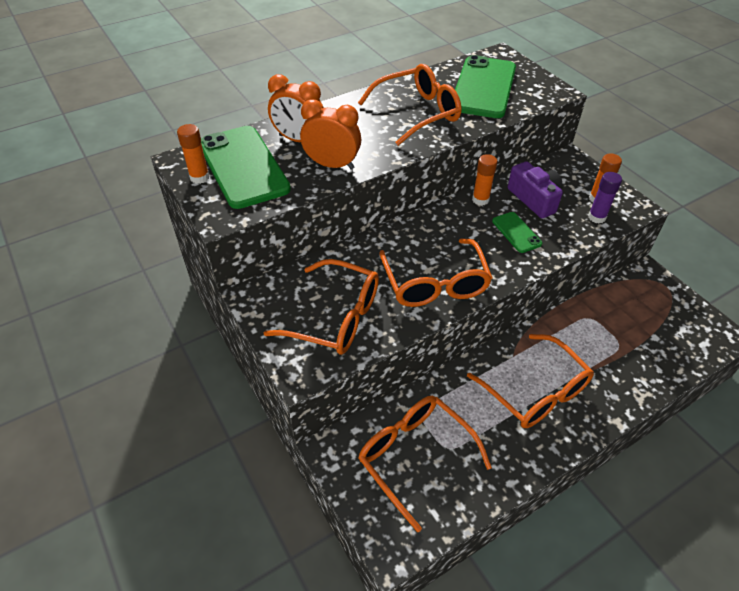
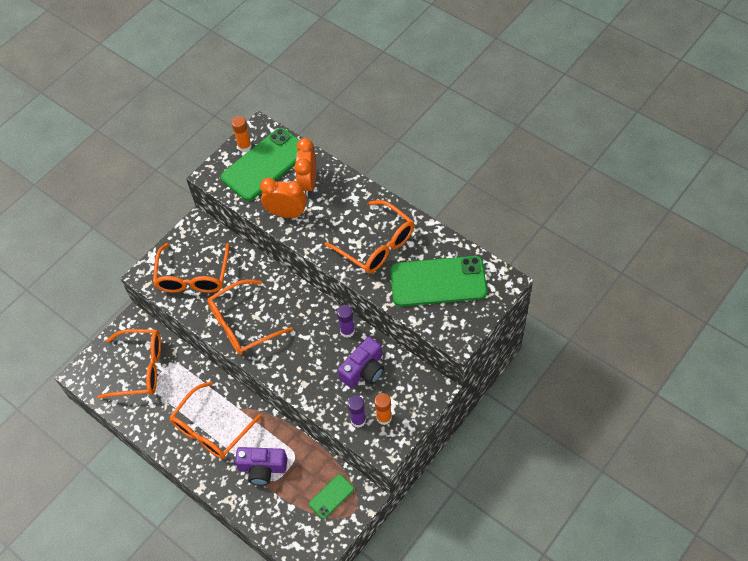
camera: 75 degrees right, 10 degrees up
(332, 165) = (286, 213): orange clock -> orange clock turned 75 degrees counterclockwise
(414, 456) = (140, 368): orange glasses -> orange glasses turned 60 degrees clockwise
(480, 200) = (347, 331): orange glue stick -> purple glue stick
(516, 232) = (317, 365): green phone -> green phone (331, 496)
(601, 351) = (262, 468): none -> purple camera

